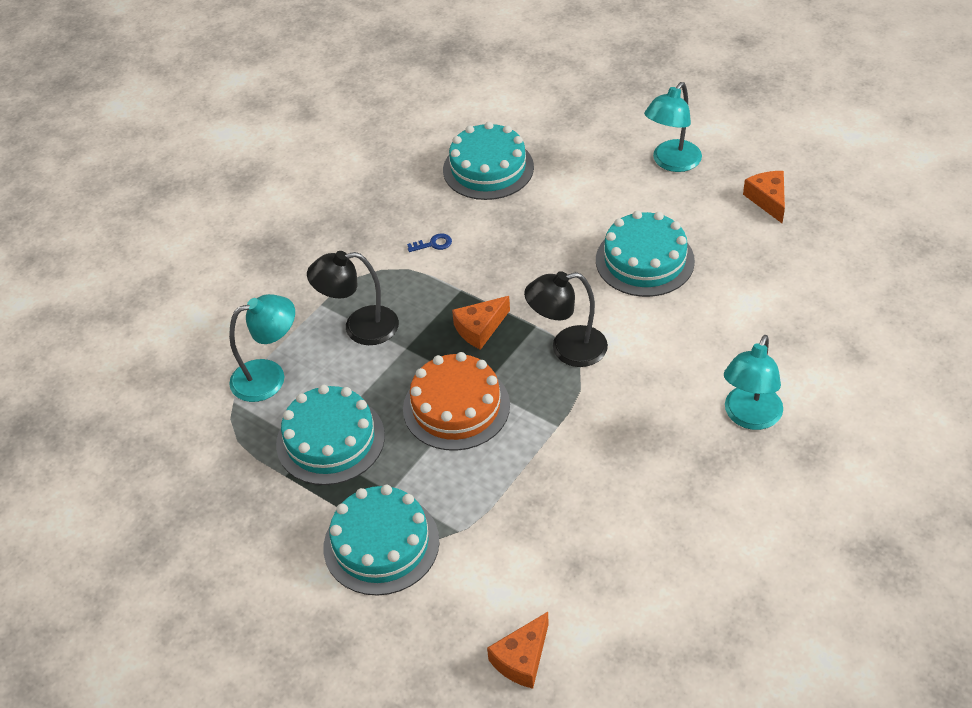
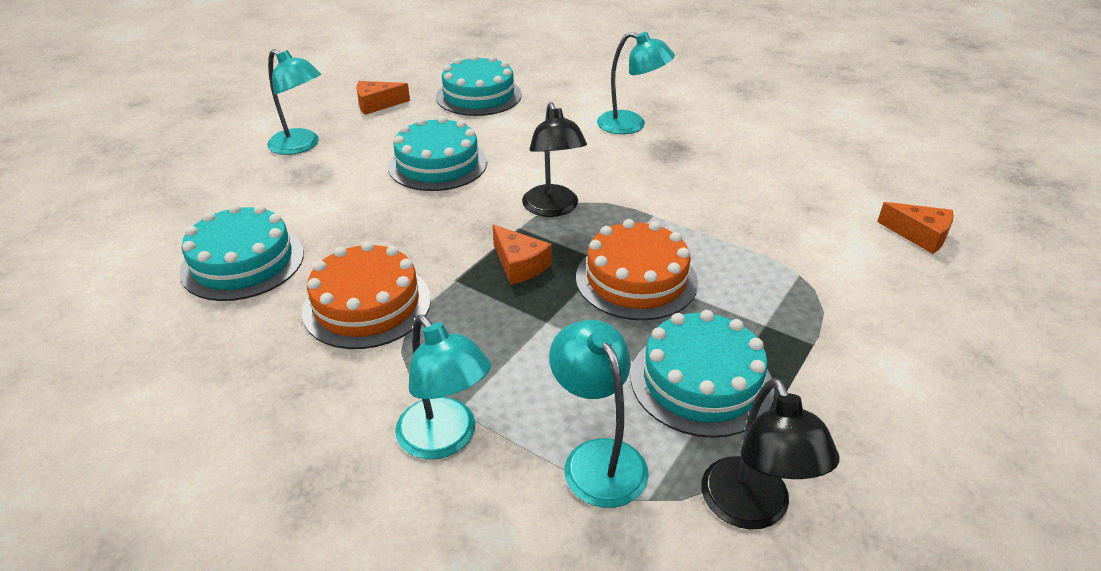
camera: 95 degrees left, 10 degrees down
(297, 301) = (445, 439): none -> turquoise lamp
(360, 327) = (508, 366): black lamp -> black lamp (752, 509)
(381, 544) = (837, 328): turquoise cake -> turquoise cake (479, 96)
(433, 244) = (367, 305): blue key -> orange cake

